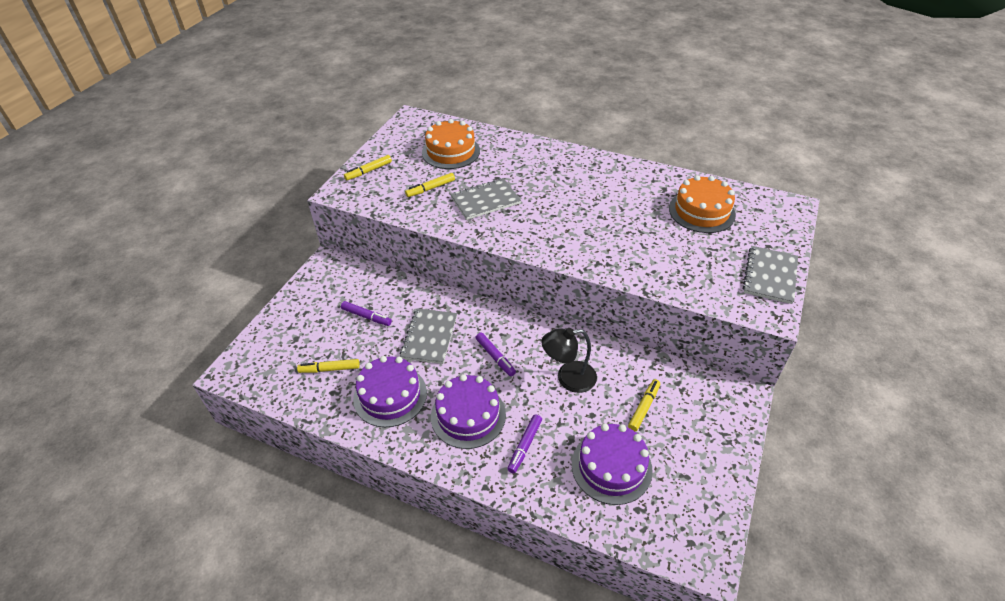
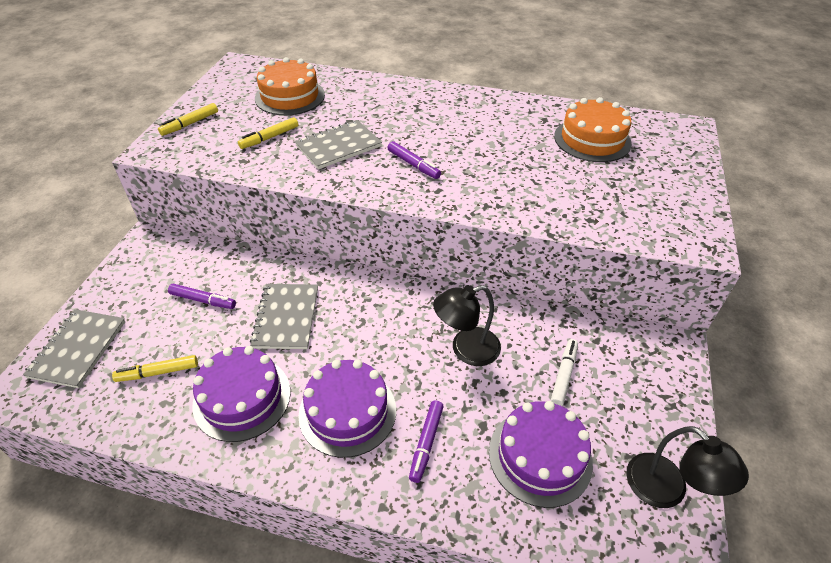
camera: 10 degrees left, 0 degrees up
(495, 357) = (372, 333): purple marker -> purple marker (413, 165)
(644, 407) = (563, 375): yellow marker -> white marker
(706, 504) = (666, 490): none -> black lamp
(770, 276) = (688, 203): grey notebook -> grey notebook (78, 349)

